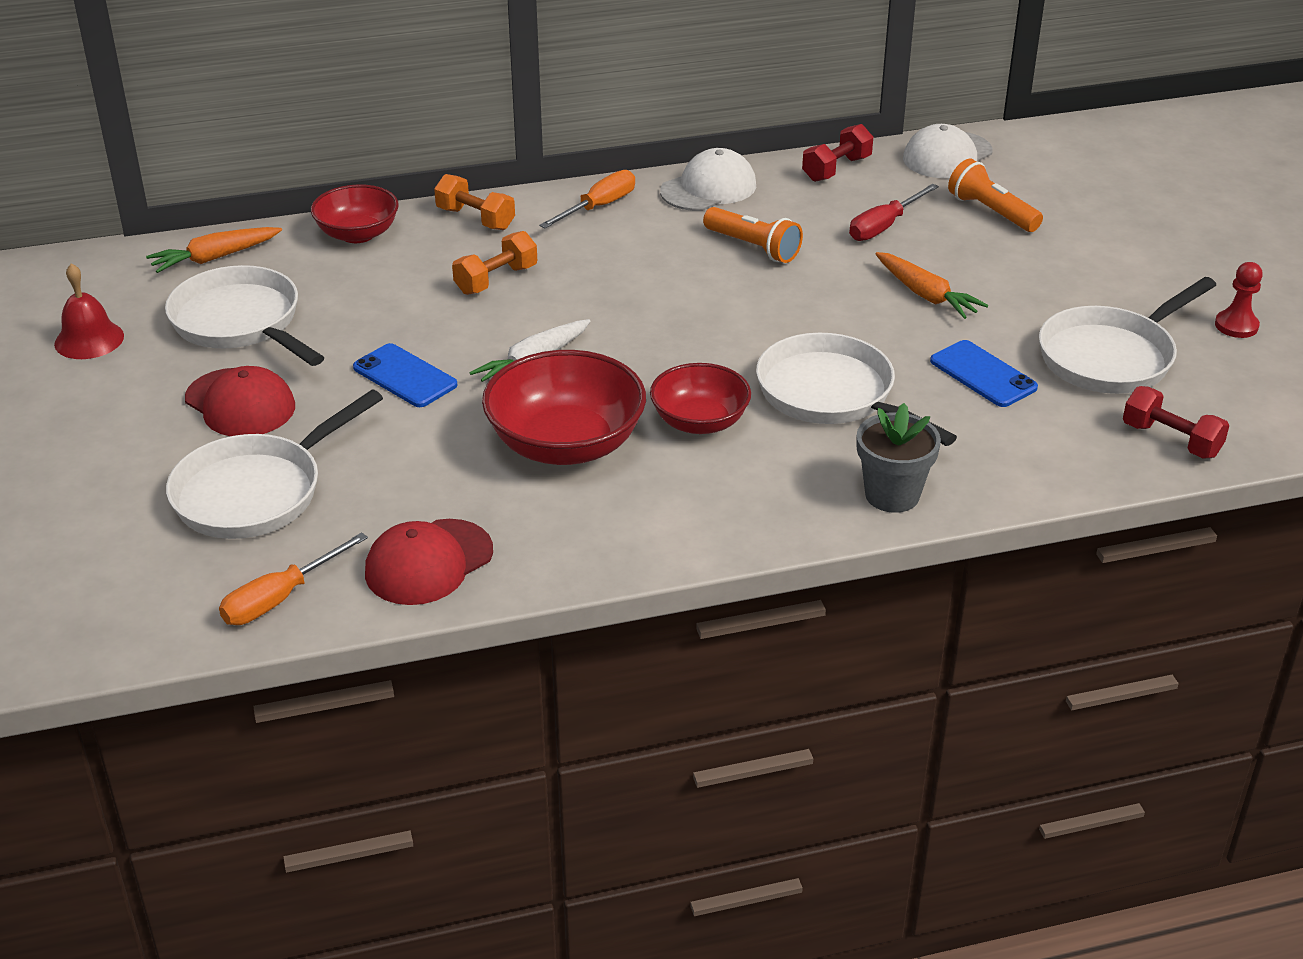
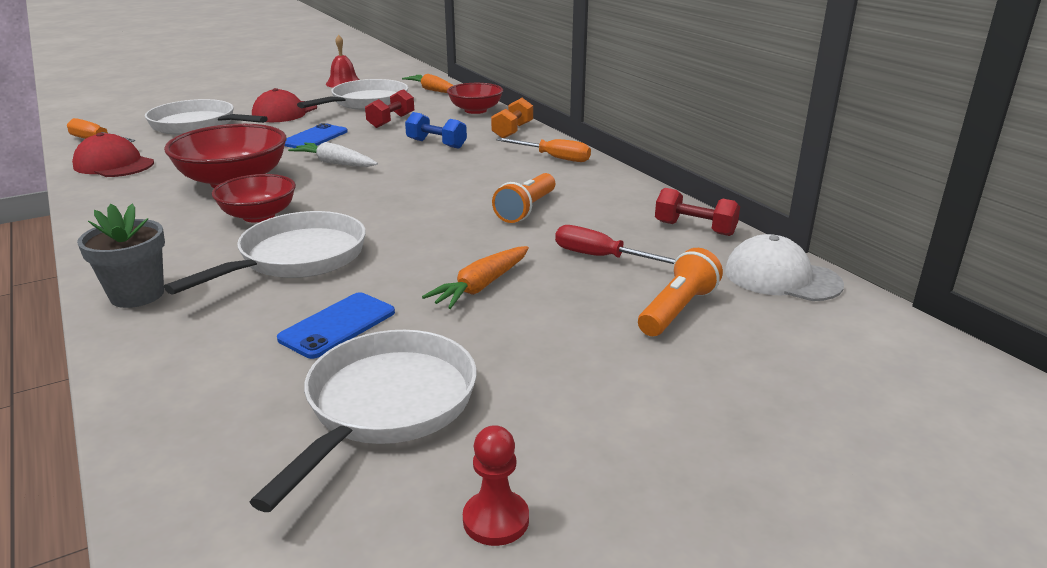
camera: 75 degrees right, 10 degrees down
(496, 280) = (436, 144): orange dumbbell -> blue dumbbell
(708, 188) = (612, 186): white cap -> none
(1111, 357) = (386, 406): white pan -> white pan turned 75 degrees clockwise
(1171, 440) = (198, 460): red dumbbell -> red dumbbell (391, 121)

